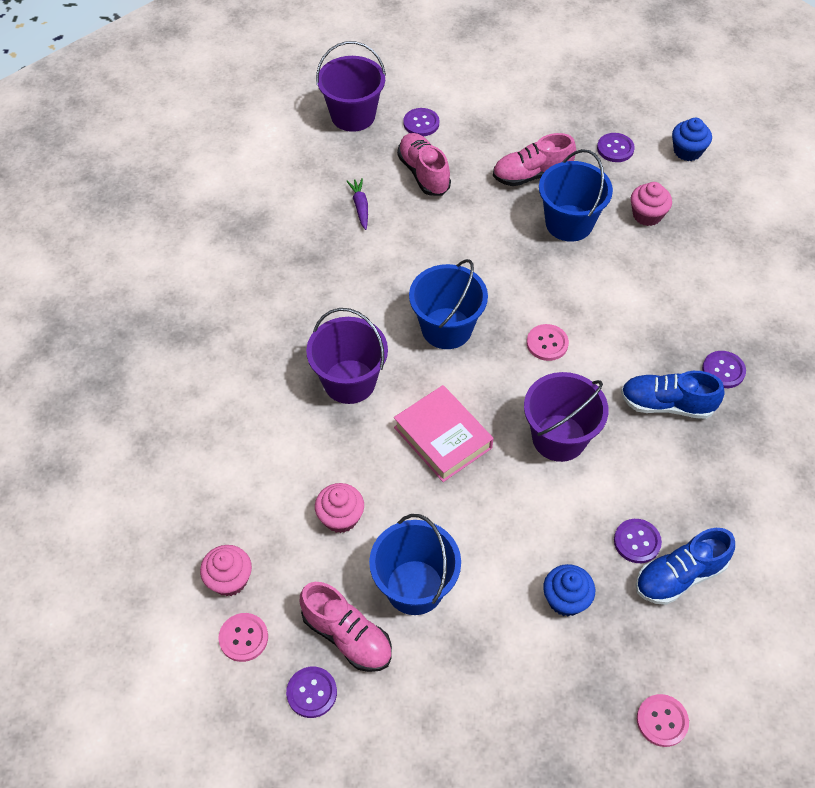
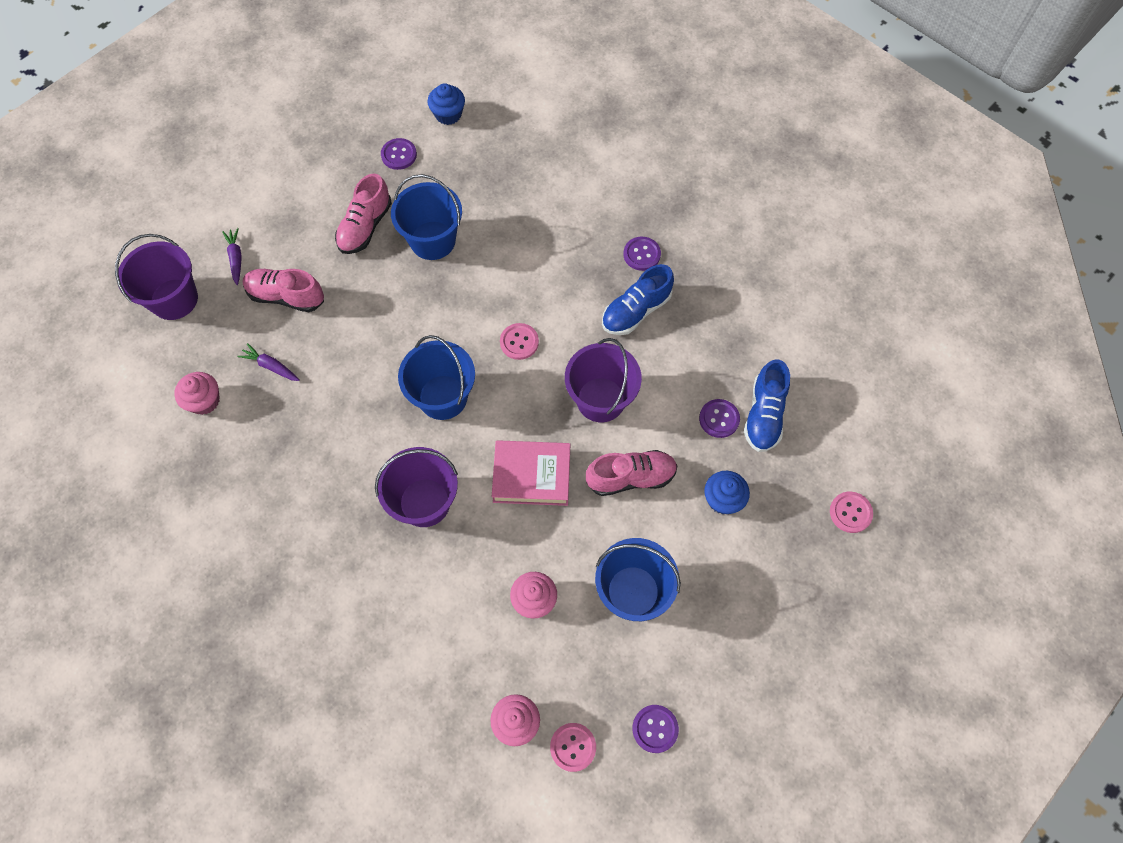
camera: 50 degrees left, 10 degrees up
(347, 636) = (632, 669): pink shoe -> pink shoe (631, 477)
(421, 123) = (236, 258): purple button -> purple carrot
(647, 215) = (476, 187): pink cupcake -> pink cupcake (204, 401)

